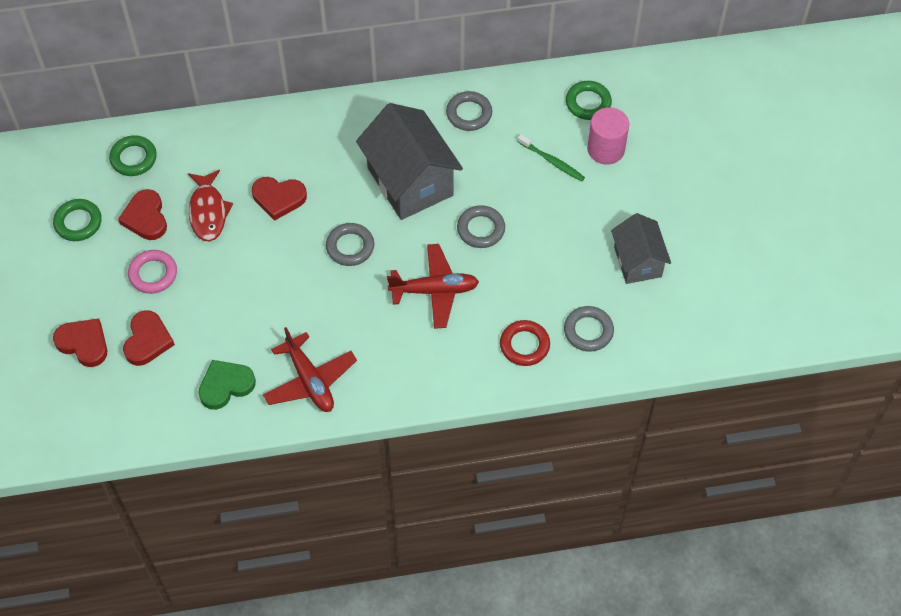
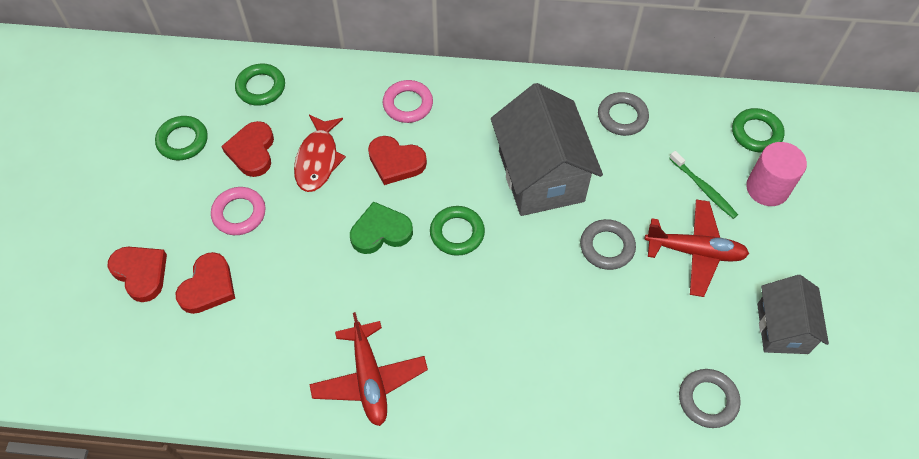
camera: 15 degrees right, 0 degrees up
(226, 385) = (274, 361): green heart -> green heart (381, 231)
(274, 144) = (408, 104): none -> pink ring
(350, 247) = (457, 233): grey ring -> green ring
(434, 290) = (538, 306): red plane -> red plane (695, 251)
(524, 345) = (627, 398): red ring -> none

